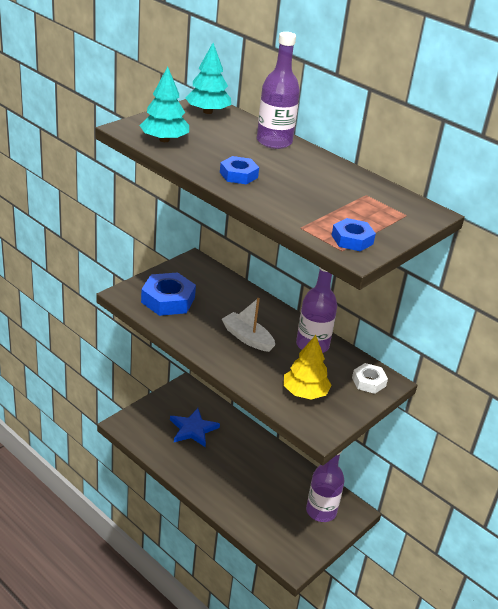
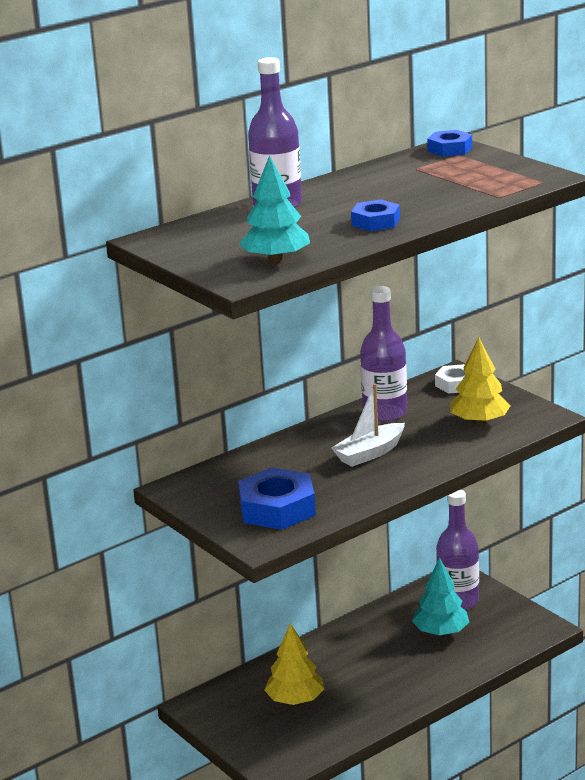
camera: 75 degrees left, 10 degrees down
(193, 429) = (295, 700): blue star -> yellow tree
(207, 112) = (181, 238): turquoise tree -> turquoise tree (441, 632)
(352, 239) = (520, 177): blue nut -> blue nut (450, 149)

